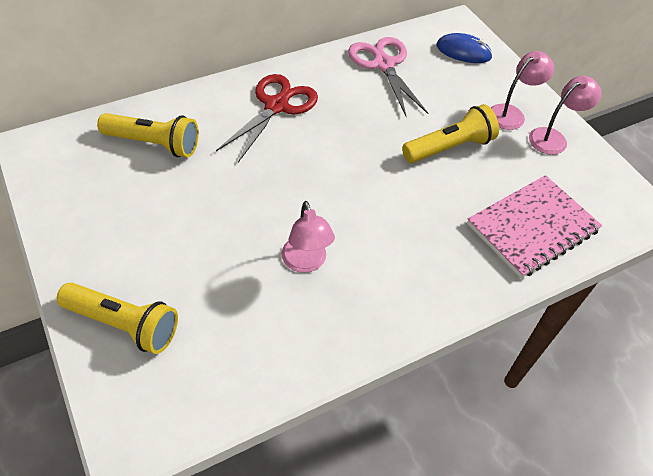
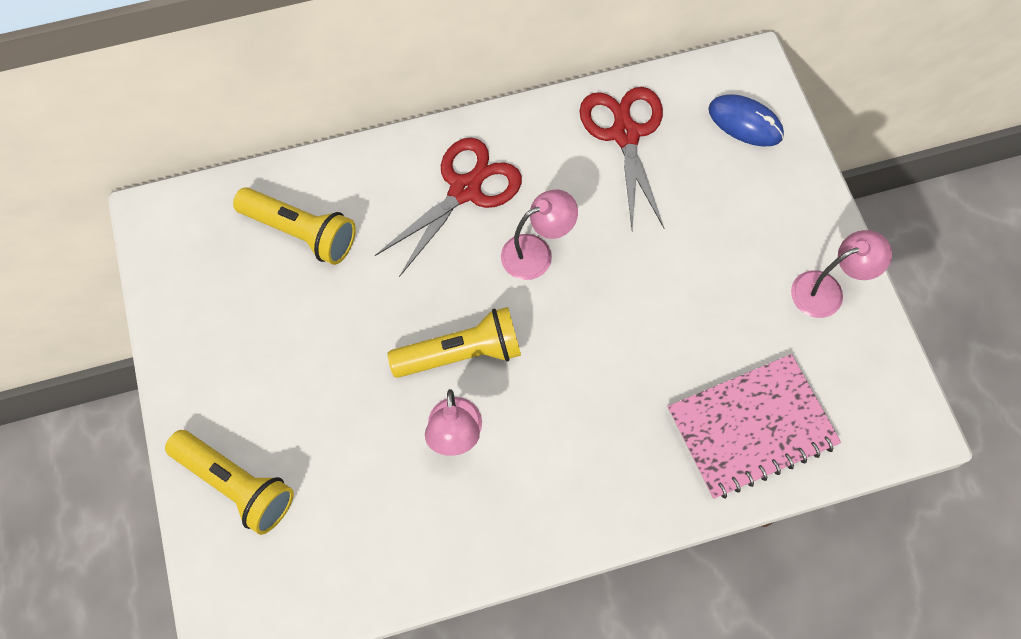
camera: 15 degrees right, 15 degrees up
(383, 64) = (625, 134): pink scissors -> red scissors
(449, 148) = (678, 288): yellow flashlight -> yellow flashlight (461, 354)
(511, 113) = (781, 241): pink lamp -> pink lamp (536, 252)

